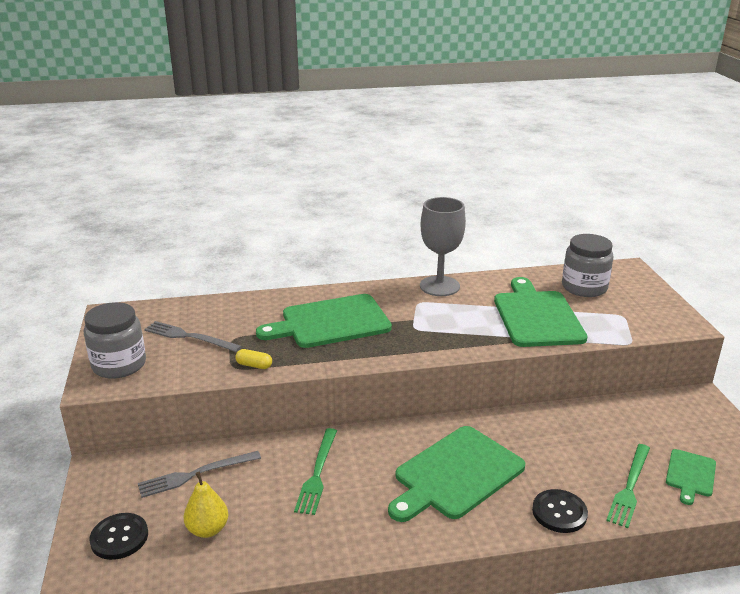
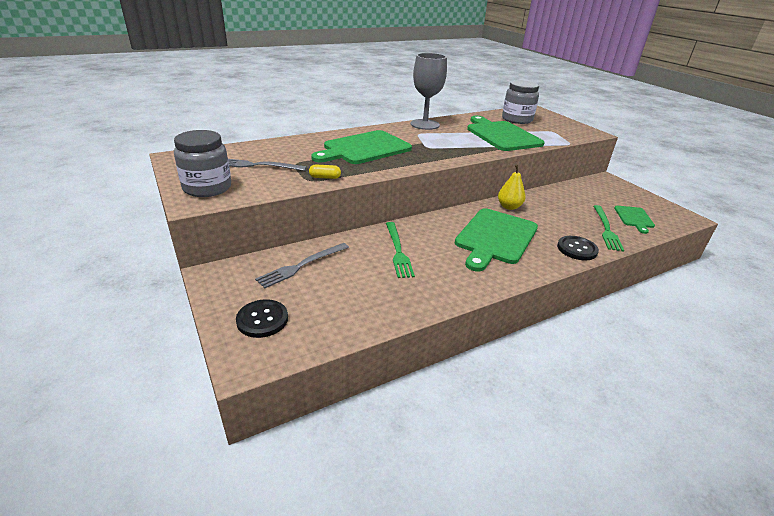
camera: 20 degrees left, 5 degrees up
(208, 529) = (336, 300): yellow pear -> yellow pear (509, 207)

